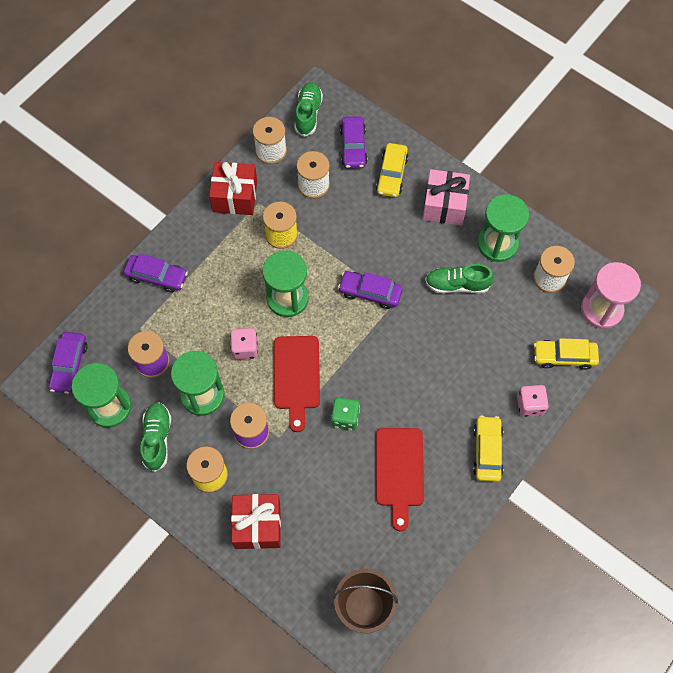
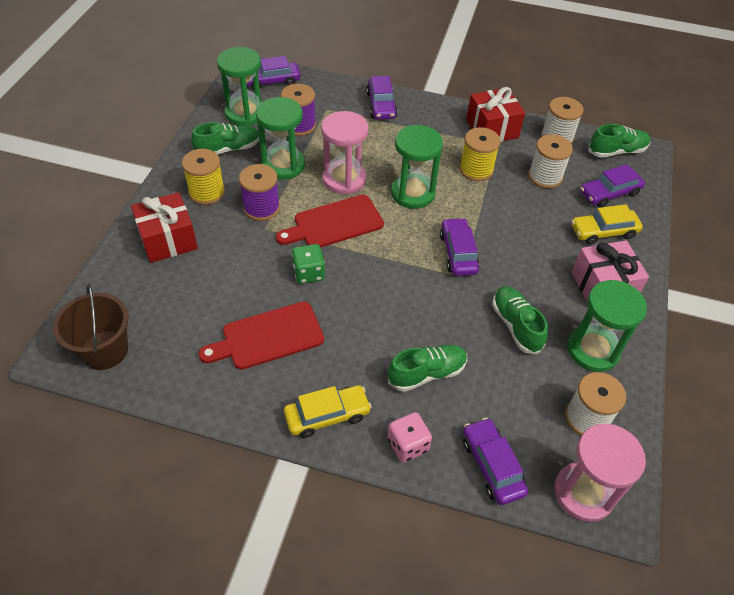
camera: 65 degrees right, 15 degrees down
(245, 348) = (344, 179): pink dice -> pink hourglass
(476, 367) = (427, 373): none -> green shoe
(564, 356) = (492, 465): yellow car -> purple car

